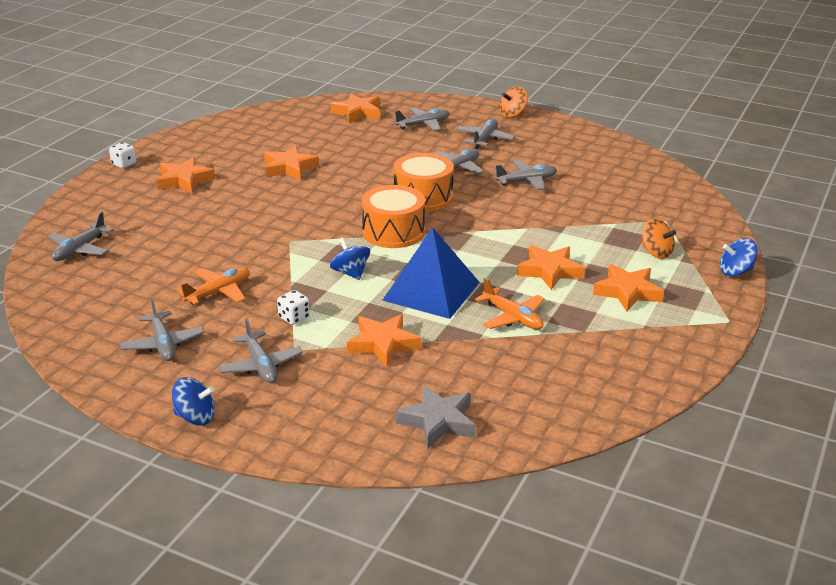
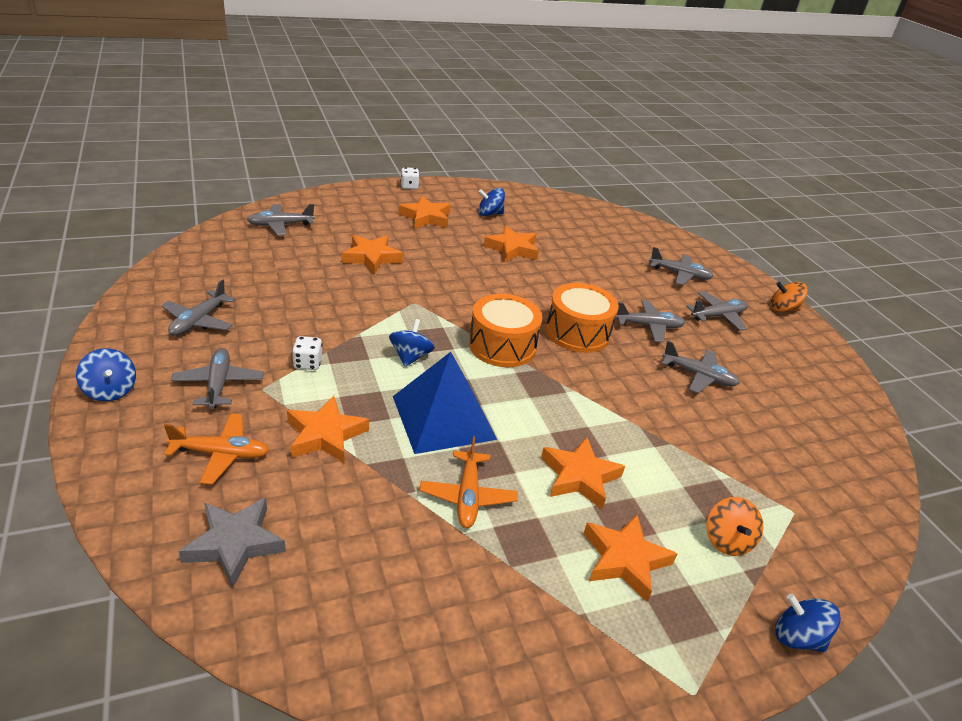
camera: 40 degrees right, 5 degrees up
(218, 292) = (299, 308): orange plane -> orange plane (221, 454)
(227, 151) = (490, 214): none -> blue spinning top
(261, 366) = (218, 384): grey plane -> grey plane turned 150 degrees clockwise
(358, 112) = (639, 237): orange star -> orange star (371, 257)

